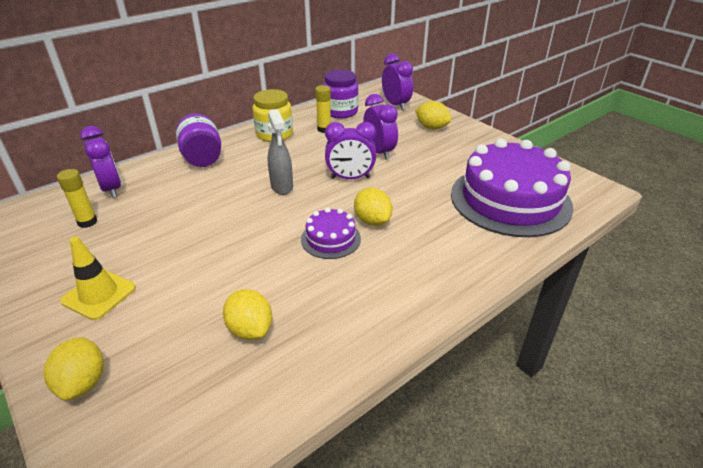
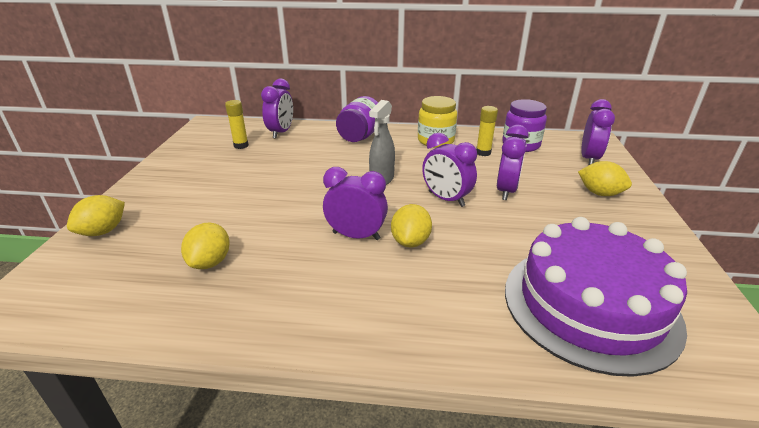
camera: 45 degrees right, 5 degrees down
(99, 294) = (182, 189): yellow traffic cone -> none
(330, 239) = (356, 236): purple cake -> purple clock
(431, 127) = (600, 193): yellow lemon -> yellow lemon turned 45 degrees counterclockwise

